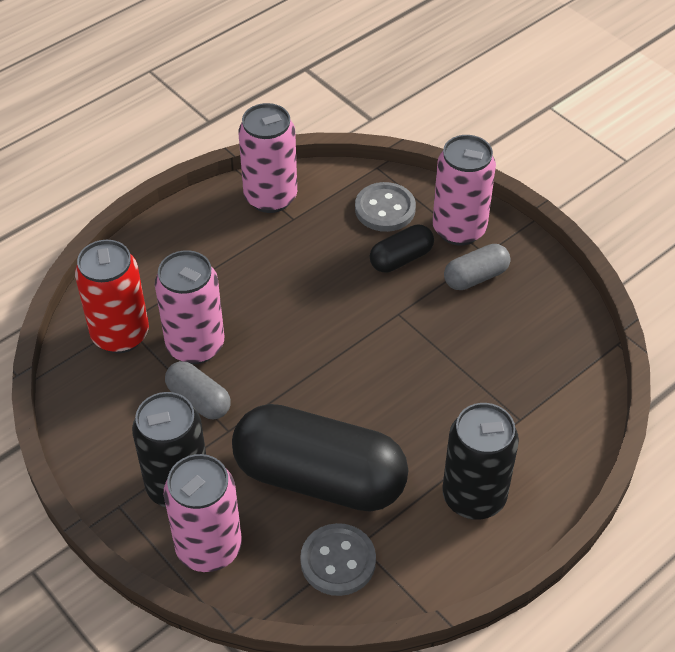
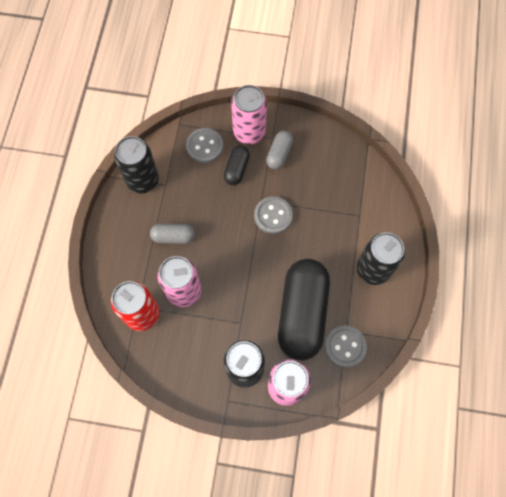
camera: 40 degrees left, 20 degrees up
(199, 400) = (212, 318): grey capsule -> grey capsule (173, 237)
(270, 197) = (143, 180): pink can -> black can
(319, 478) = (302, 313): black capsule -> black capsule turned 60 degrees counterclockwise
(396, 340) = (273, 216): none -> grey button

